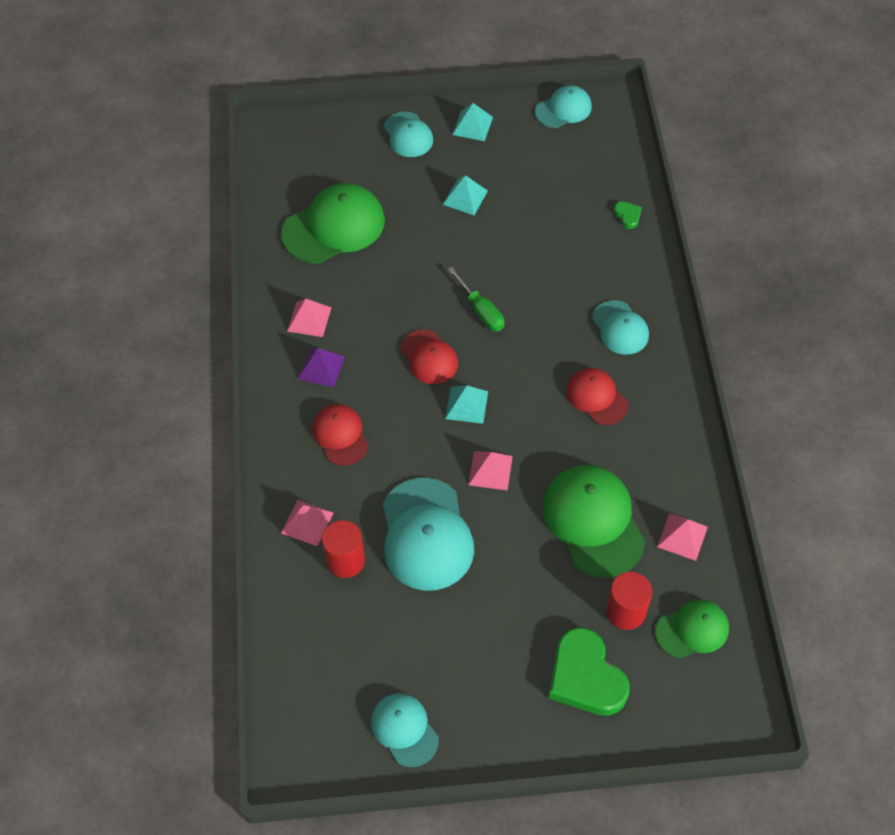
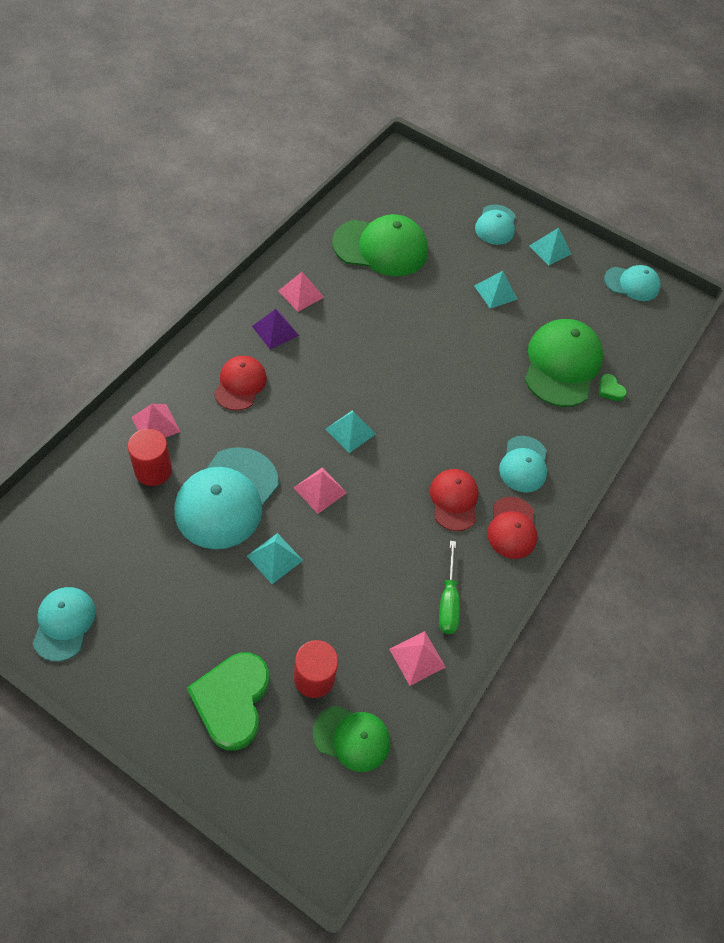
camera: 30 degrees right, 0 degrees up
(429, 357) = (357, 379): red cap -> red cap (512, 528)
(481, 310) = (428, 375): green screwdriver -> green screwdriver (448, 601)
(509, 550) = (274, 558): none -> turquoise pyramid
(593, 521) = (359, 589): green cap -> green cap (562, 365)
(627, 216) = (610, 390): green heart -> green heart turned 135 degrees clockwise

